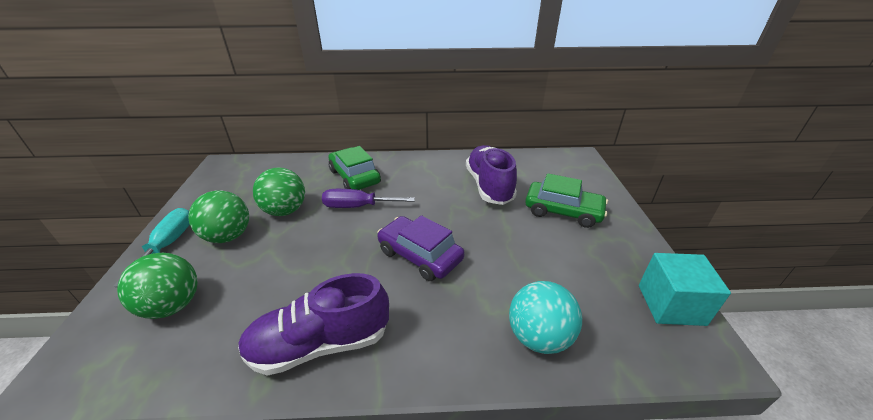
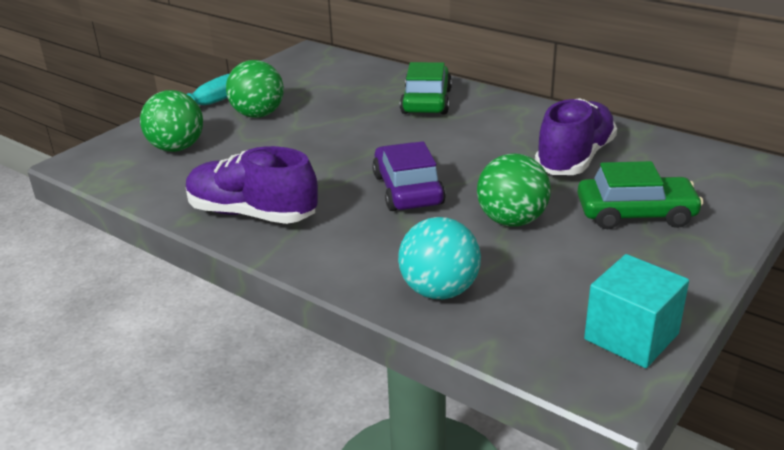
camera: 40 degrees right, 5 degrees down
(285, 211) = (325, 110): green ball -> green ball (511, 220)
(358, 206) = (397, 129): purple screwdriver -> none
(563, 211) = (635, 213): green car -> green car turned 60 degrees counterclockwise

